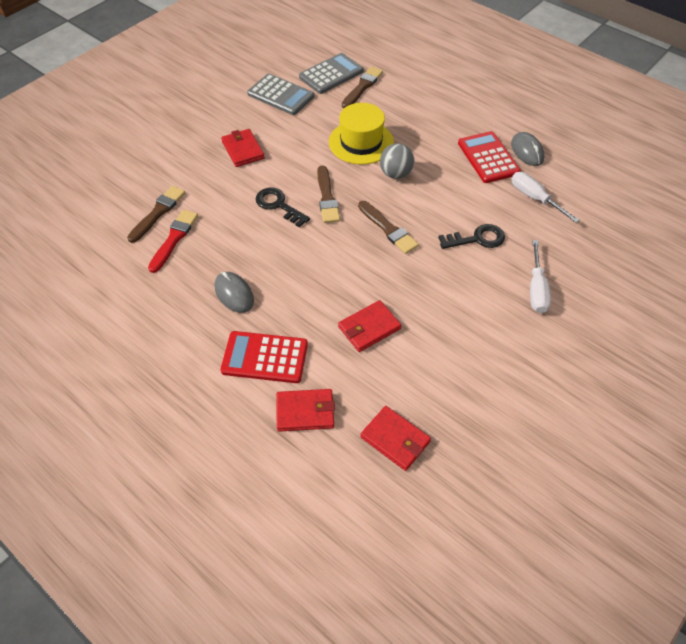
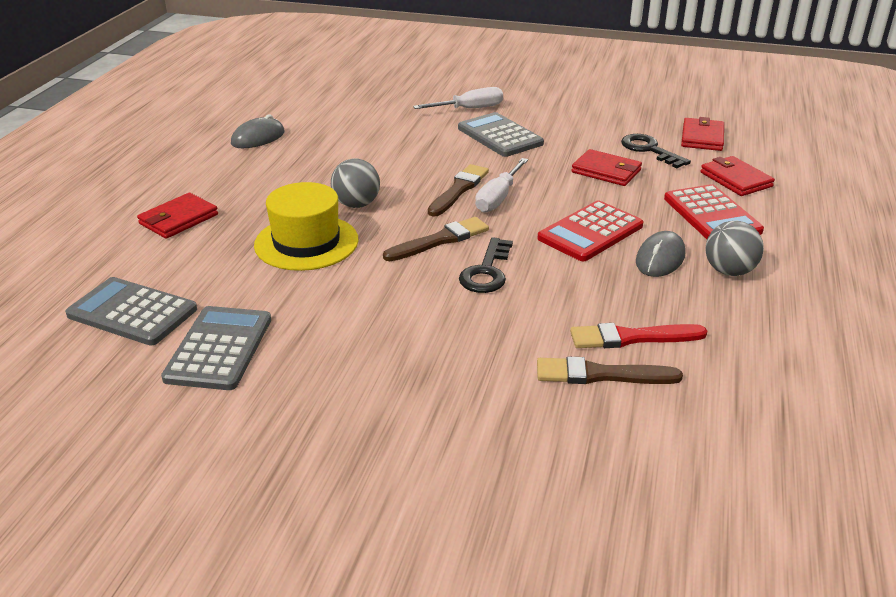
camera: 115 degrees left, 20 degrees down
(195, 322) = (729, 271): none -> grey ball
(243, 150) = (393, 341): red wallet -> red wallet (178, 219)
(362, 87) = (162, 273): brown brush -> none
(469, 287) = (500, 136): none -> grey calculator
(477, 239) = (428, 142): black key -> black key (649, 150)
(488, 158) = (285, 156): red calculator -> red calculator (590, 232)
(534, 198) = (339, 125): white screwdriver -> white screwdriver (498, 198)

